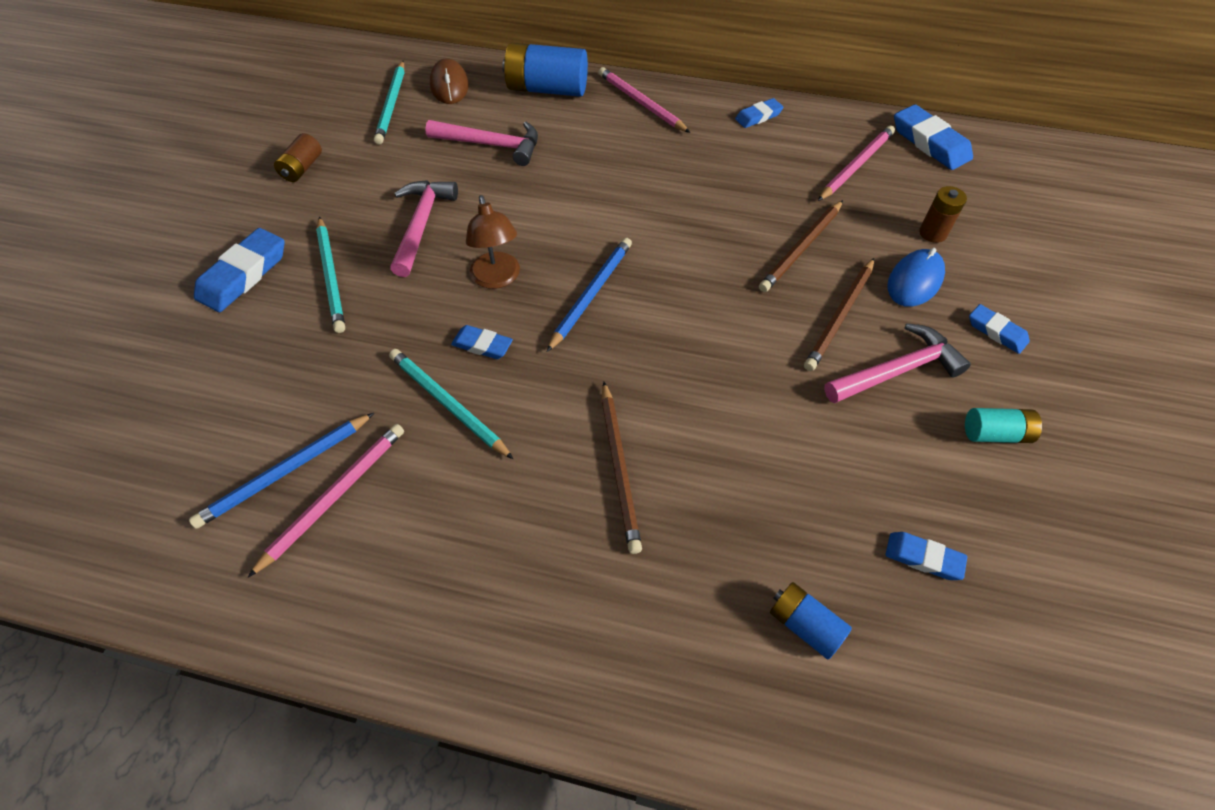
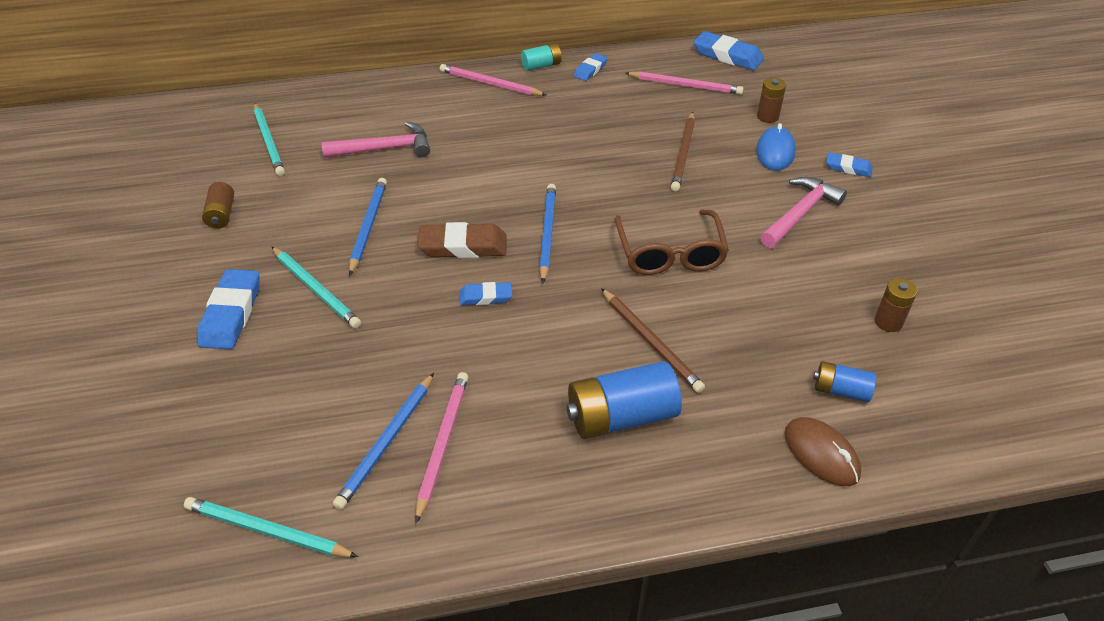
camera: 25 degrees left, 10 degrees down
(422, 225) = (368, 226): pink hammer -> blue pencil
(448, 404) = (488, 347): turquoise pencil -> turquoise pencil (267, 531)
(449, 85) = (312, 112): brown mouse -> brown mouse (821, 454)
(497, 279) = (463, 246): brown lamp -> brown eraser
(547, 89) = (402, 93): blue battery -> blue battery (621, 416)
(709, 366) = (670, 253): none -> brown glasses
(840, 316) = (740, 191): brown pencil -> none
(856, 165) = (685, 85): pink pencil -> pink pencil turned 90 degrees clockwise
(923, 558) = (888, 322): blue eraser -> brown battery
(995, 434) = (886, 231): turquoise battery -> turquoise battery (541, 66)

